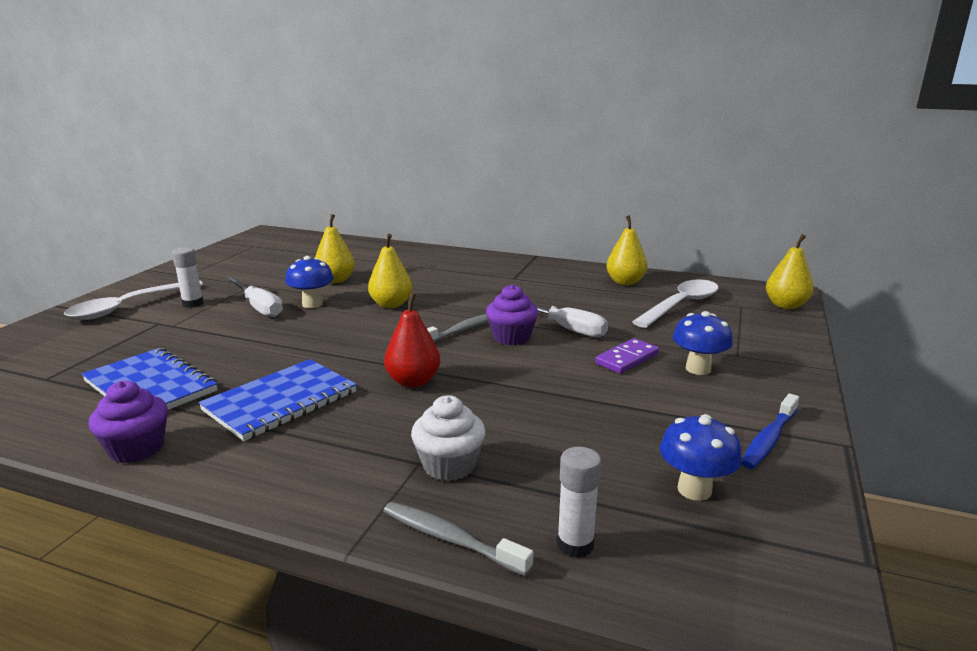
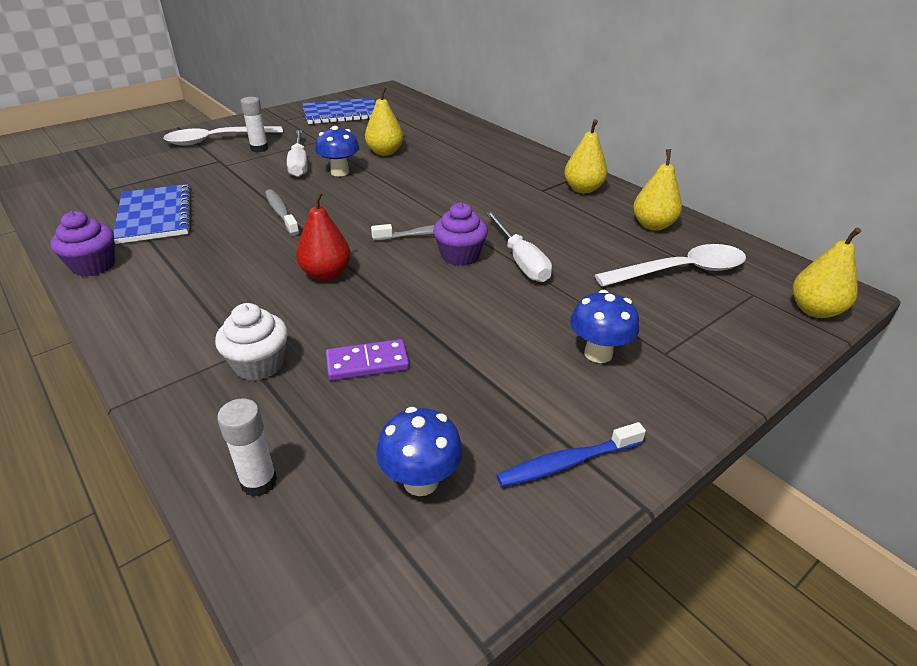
camera: 30 degrees right, 15 degrees up
(280, 401) = (216, 258): blue notebook -> blue notebook (341, 113)
(391, 304) = (399, 190): yellow pear -> yellow pear (583, 189)
(450, 539) = (182, 430): grey toothbrush -> grey toothbrush (281, 213)
(627, 359) = (539, 316): purple domino -> purple domino (367, 363)

